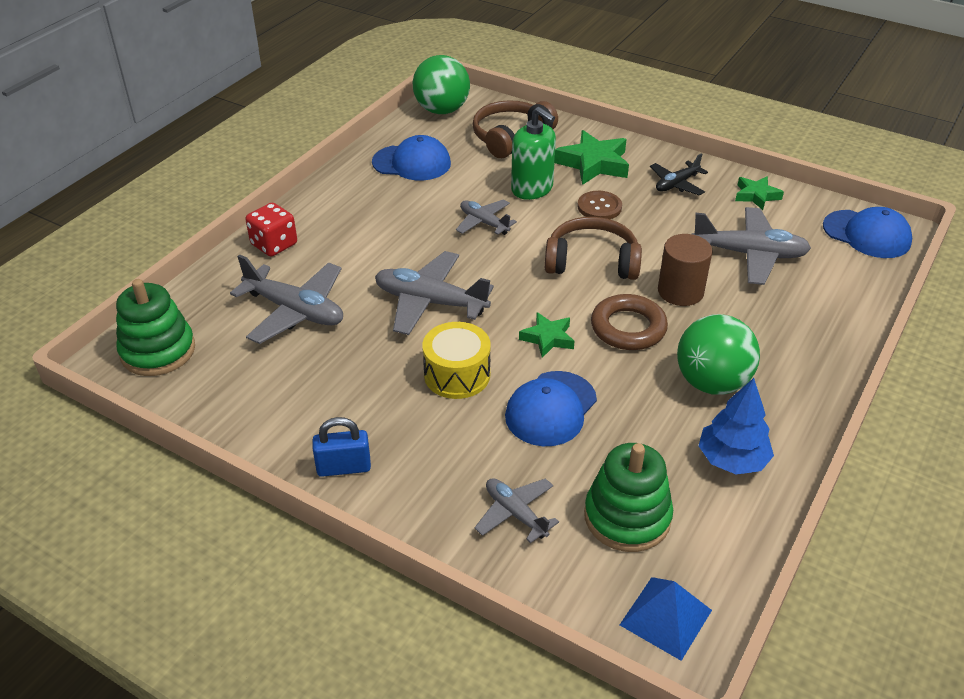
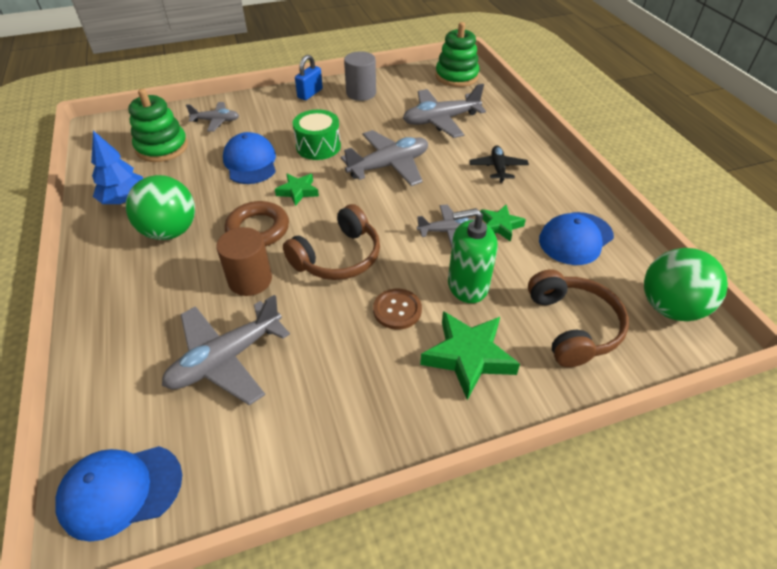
camera: 130 degrees right, 5 degrees up
(274, 244) = (518, 136): red dice -> none
(292, 415) = (361, 93): none -> grey cylinder
(457, 375) = (318, 146): yellow drum -> green drum
(665, 617) = (113, 129): blue pyramid -> none
(676, 184) = (370, 396): black plane -> black plane (498, 168)
(756, 196) = (281, 451): green star -> green star (500, 226)

